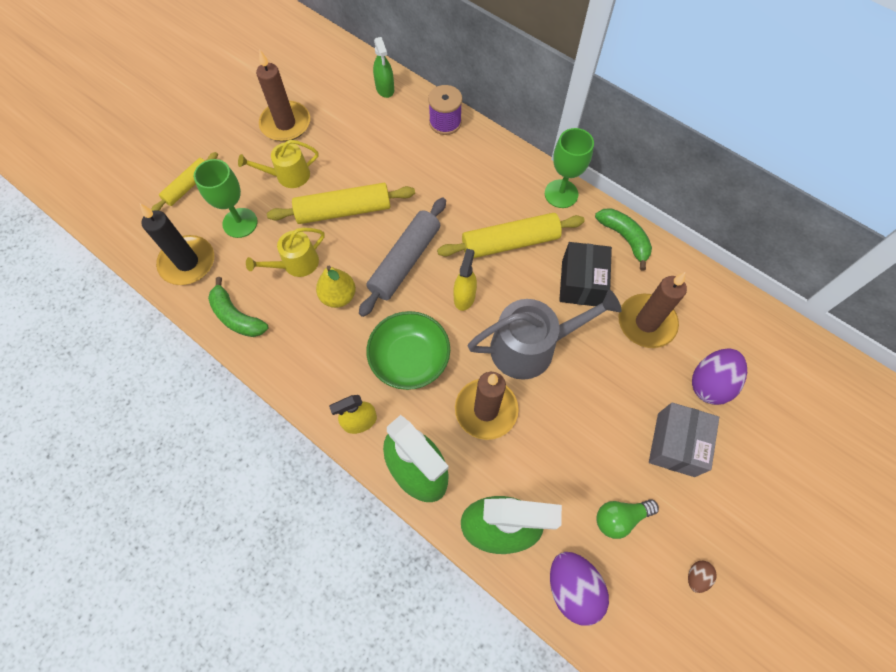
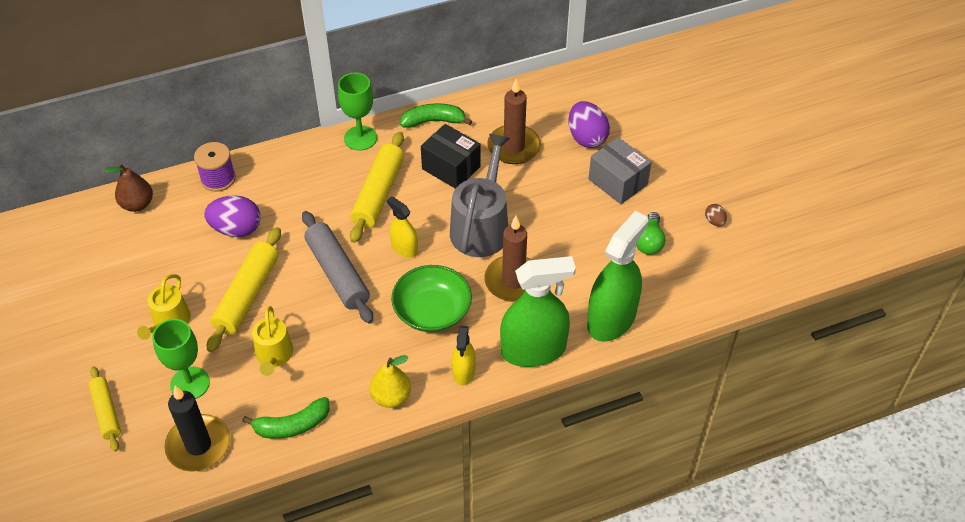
camera: 60 degrees left, 15 degrees down
(285, 124) = (105, 300): brown candle -> none
(338, 296) = (333, 337): yellow pear -> yellow pear (391, 397)
(385, 88) = (137, 204): green spray bottle -> brown pear
(572, 588) = (681, 295): purple egg -> purple egg (236, 229)

